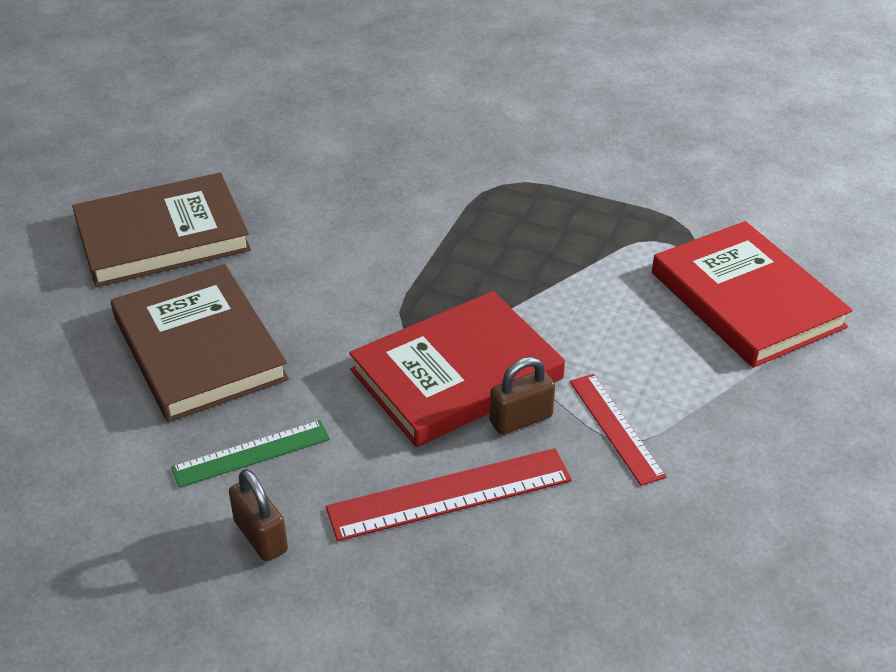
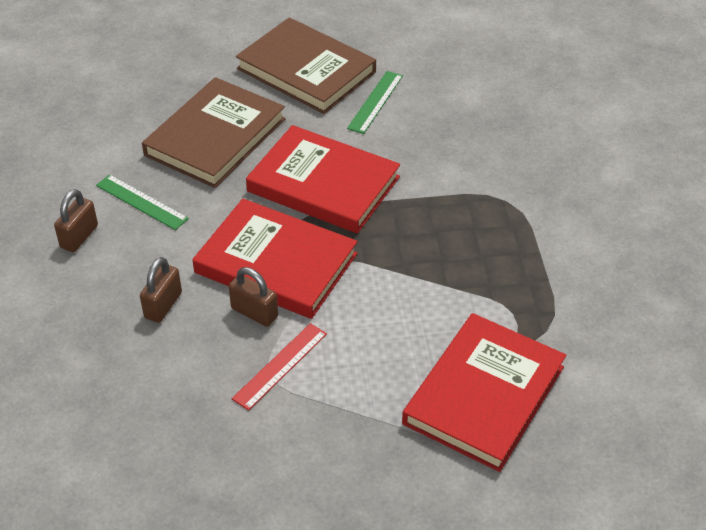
camera: 60 degrees right, 5 degrees up
(270, 208) = (375, 102): none -> green ruler
(363, 292) = (323, 184): none -> red book
(450, 494) = (163, 305): red ruler -> brown padlock

